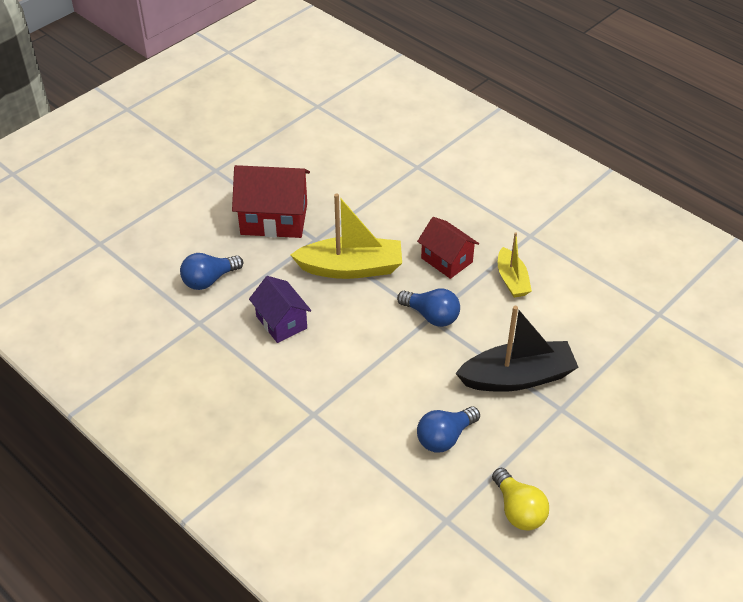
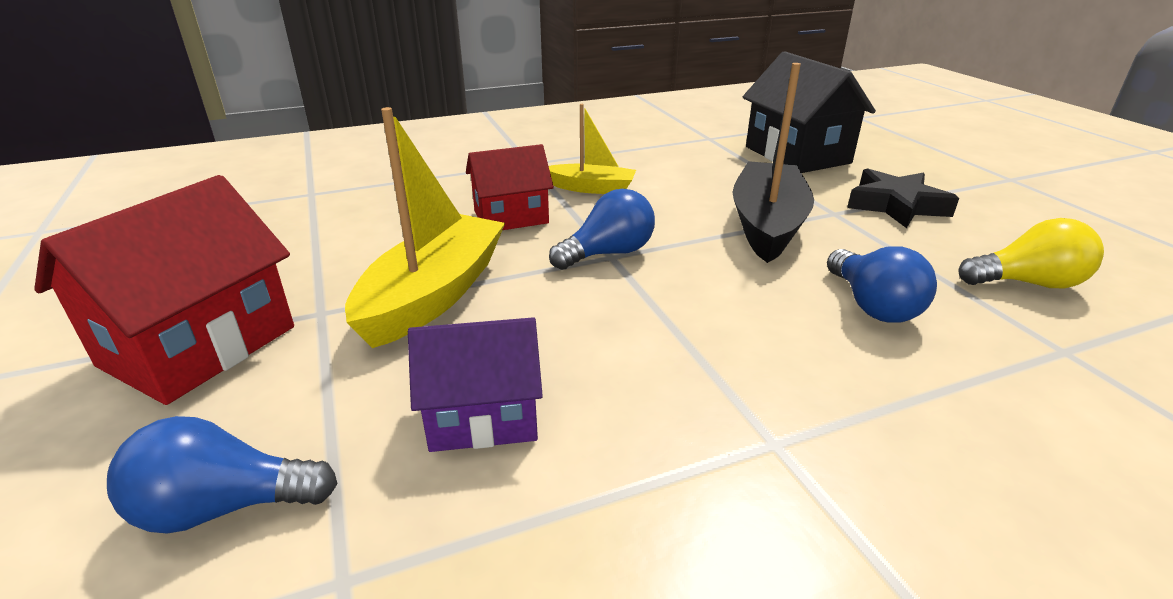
camera: 65 degrees left, 15 degrees down
(209, 280) = (224, 507): blue light bulb -> blue light bulb turned 90 degrees clockwise
(598, 441) = (896, 205): none -> black star
(662, 373) = (797, 155): none -> black house

